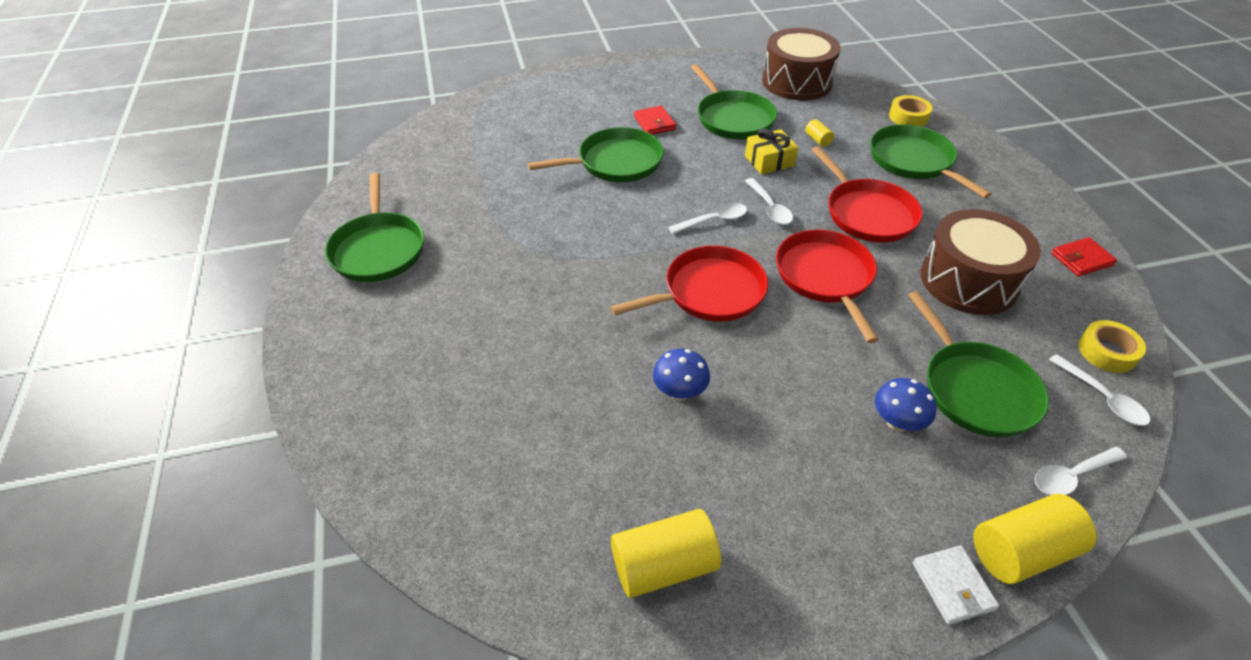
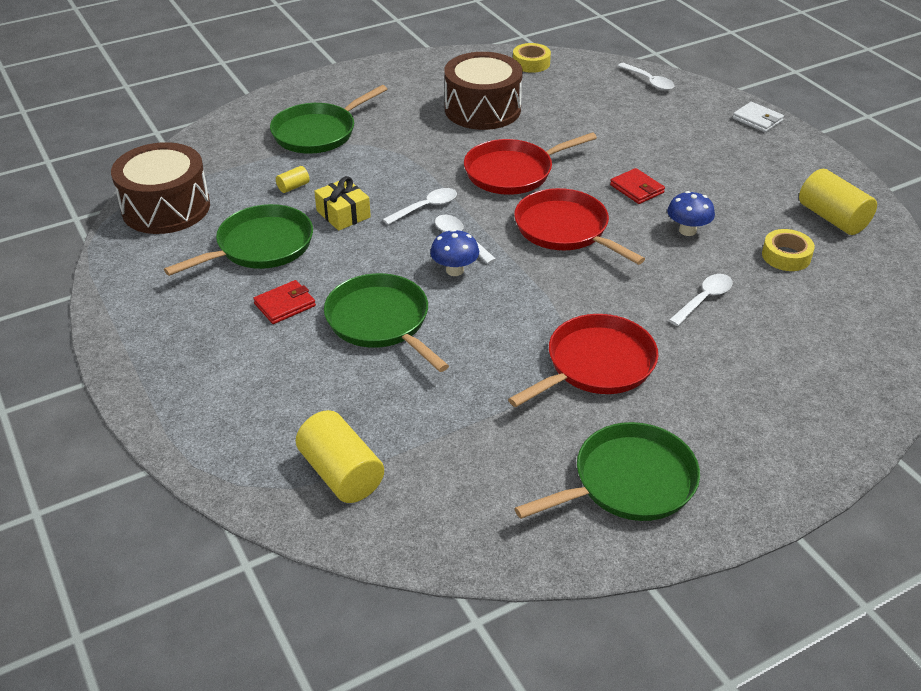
camera: 105 degrees left, 5 degrees down
(867, 213) = (412, 155): red pan -> red pan (596, 364)
(897, 422) = (649, 138): blue mushroom -> blue mushroom (454, 270)
(908, 117) = (234, 136): yellow tape -> yellow tape (786, 256)
(952, 586) = (757, 120): white wallet -> white wallet turned 75 degrees clockwise
(976, 389) = (598, 109): green pan -> none
(1021, 552) = (716, 99): yellow cylinder -> yellow cylinder (341, 473)
(1081, 259) = (433, 65): red wallet -> red wallet (637, 189)
(1102, 398) = (576, 68): white spoon -> white spoon (704, 299)

